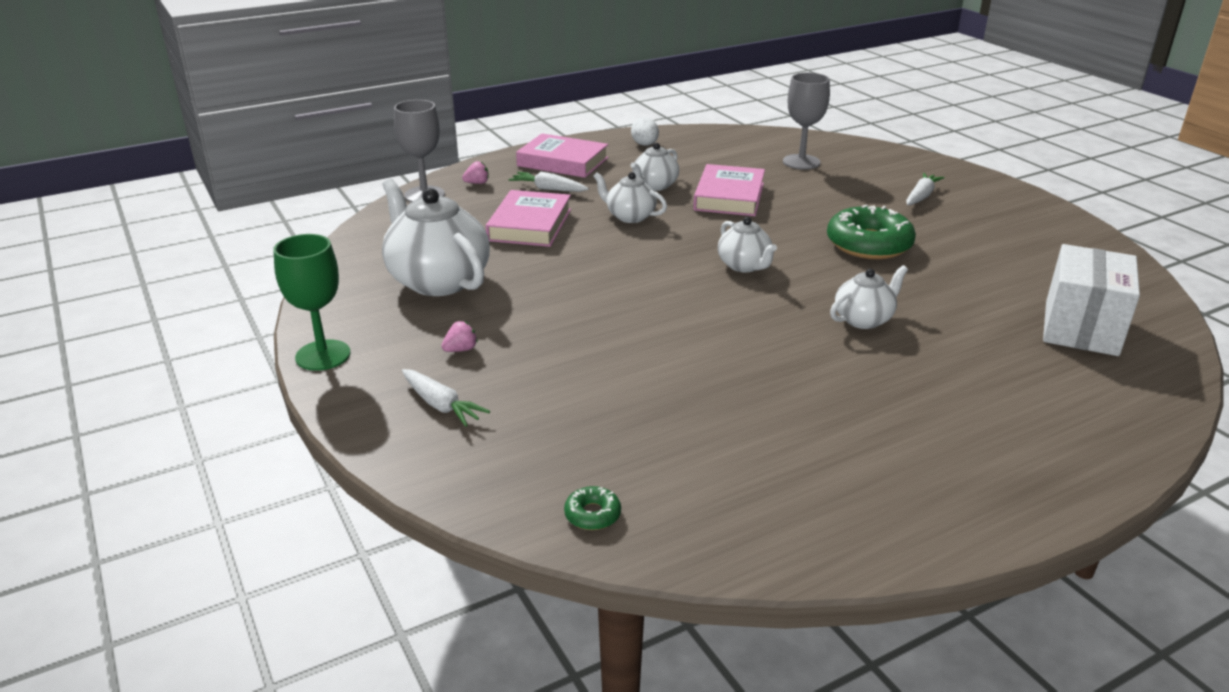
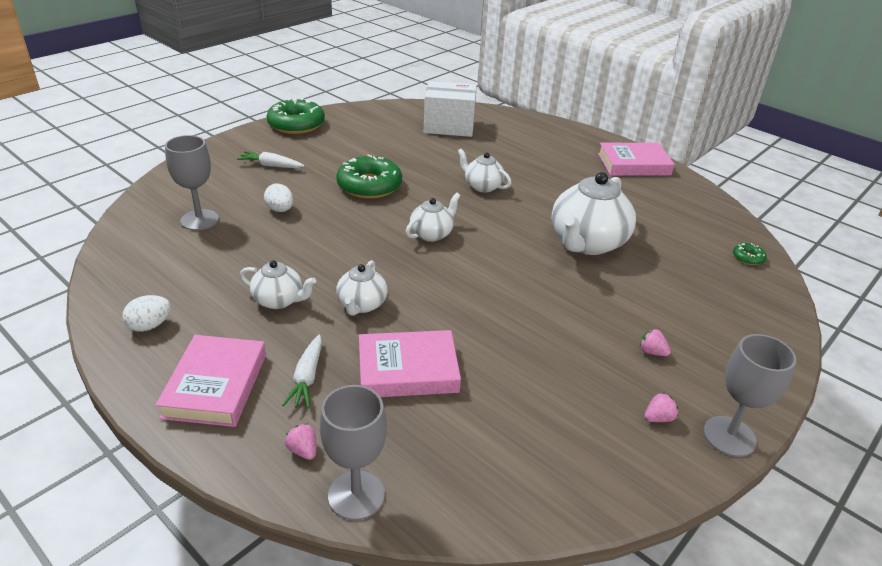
camera: 110 degrees left, 5 degrees up
(323, 355) = (729, 436): green goblet -> grey goblet
(378, 324) = (658, 418): none -> pink strawberry
(438, 280) = (559, 403): white teapot -> white teapot (587, 243)
(441, 405) = (721, 341): white carrot -> none
(729, 196) = (295, 253): pink book -> pink book (633, 164)
(815, 195) = (280, 210): none -> white egg
(1049, 217) = (296, 124): none -> green donut

